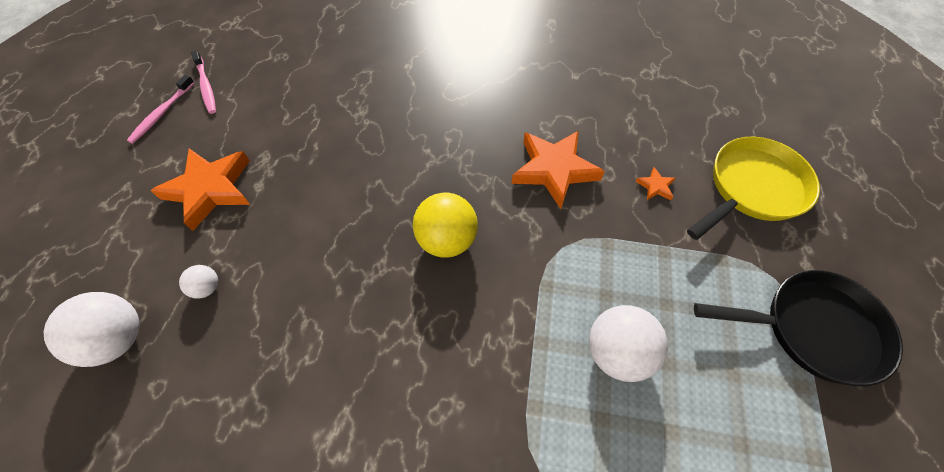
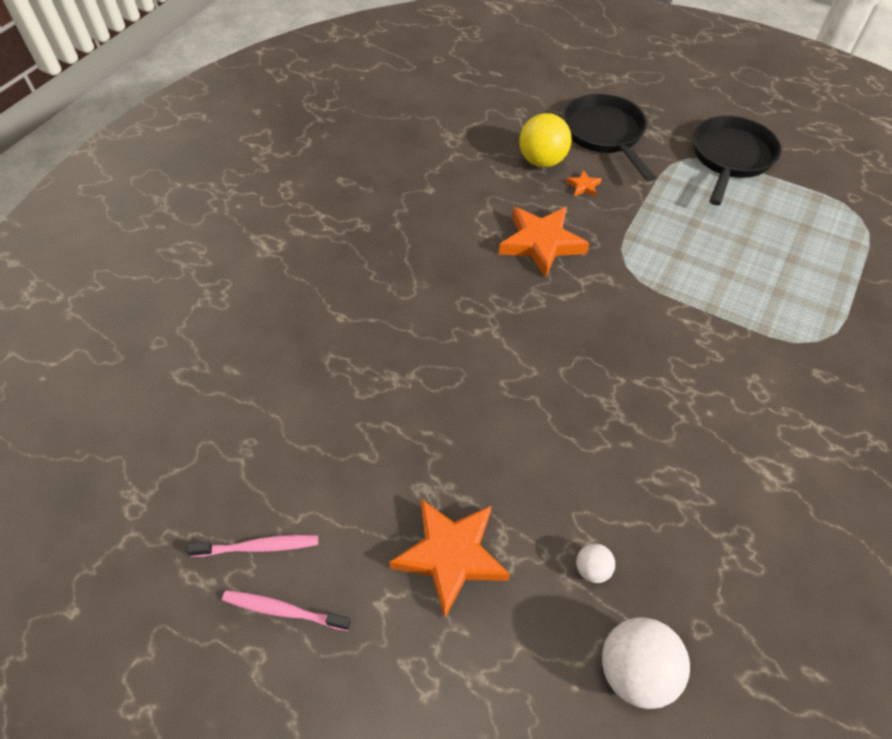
camera: 70 degrees left, 5 degrees down
(162, 113) = (284, 610): pink toothbrush -> pink toothbrush turned 150 degrees clockwise
(446, 240) = (594, 344): yellow ball -> yellow ball (542, 161)
(616, 352) = (728, 265): white ball -> none
(752, 188) = (605, 134): yellow pan -> black pan

